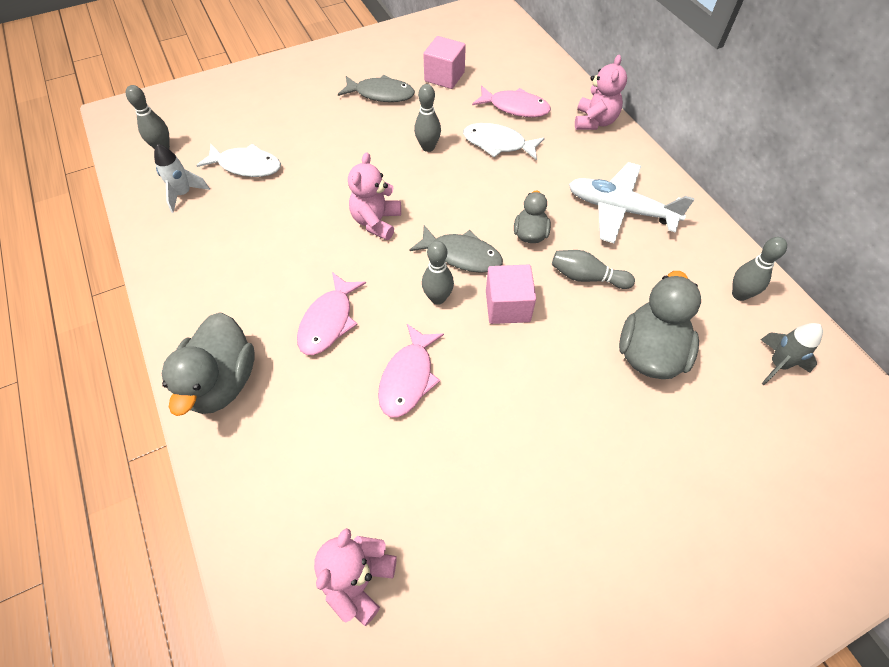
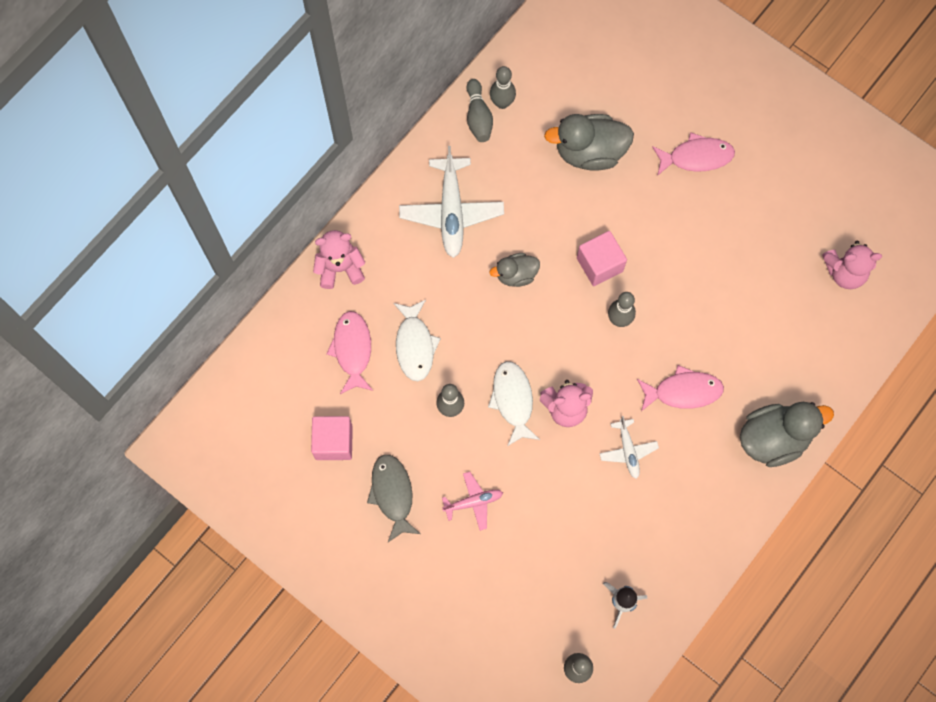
camera: 115 degrees left, 15 degrees up
(246, 166) = (558, 567): white fish -> white fish (513, 400)
(304, 251) = (628, 451): none -> white plane
(340, 135) = (473, 502): none -> pink plane
(408, 378) = (699, 308): pink fish -> pink fish (696, 157)
(461, 255) = (567, 320): grey fish -> none
(586, 277) = (541, 216): grey bowling pin -> grey bowling pin (478, 117)
(777, 364) = (556, 67): grey rocket -> none

